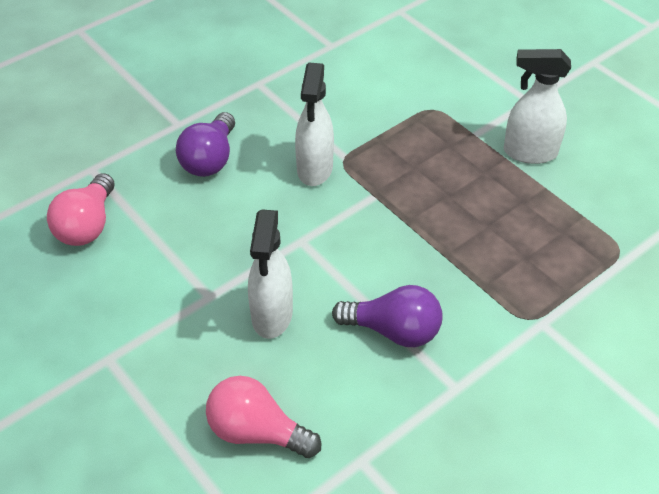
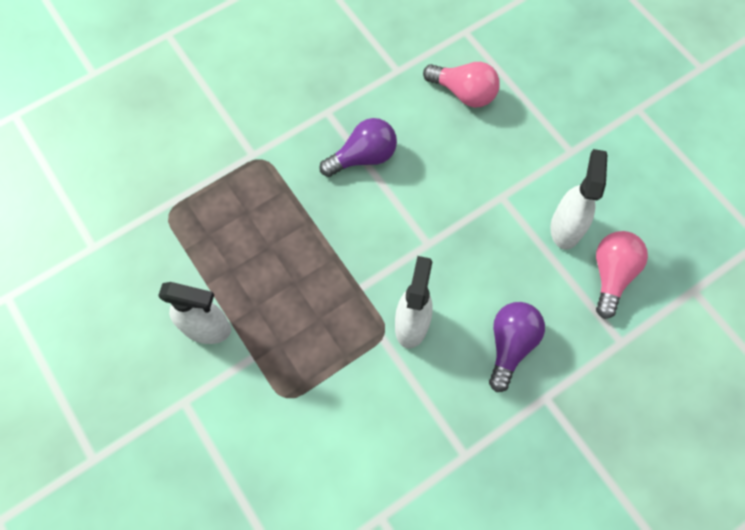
camera: 175 degrees left, 20 degrees up
(272, 316) = (453, 176): white spray bottle -> white spray bottle (565, 227)
(393, 331) = (363, 157): purple light bulb -> purple light bulb turned 135 degrees clockwise

